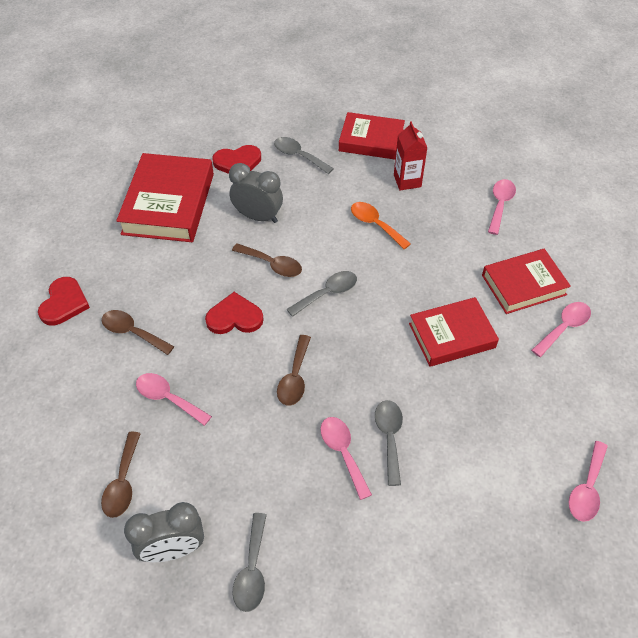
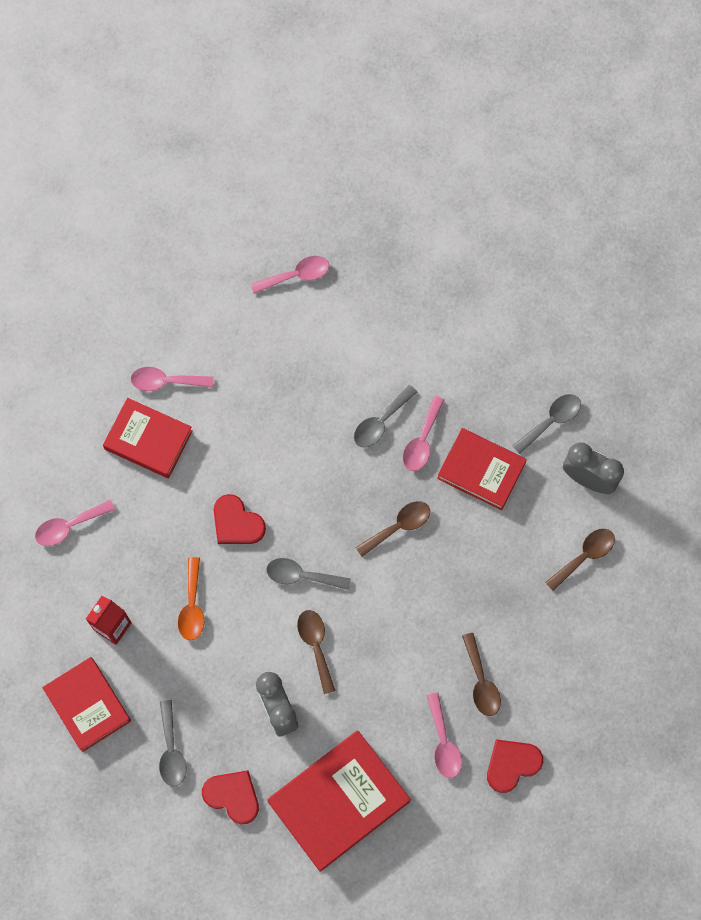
camera: 135 degrees left, 20 degrees up
(168, 398) = (502, 595): pink spoon -> pink spoon (443, 742)
(234, 317) = (392, 621): red heart -> red heart (236, 523)
(451, 335) = (252, 452): red book -> red book (481, 471)

